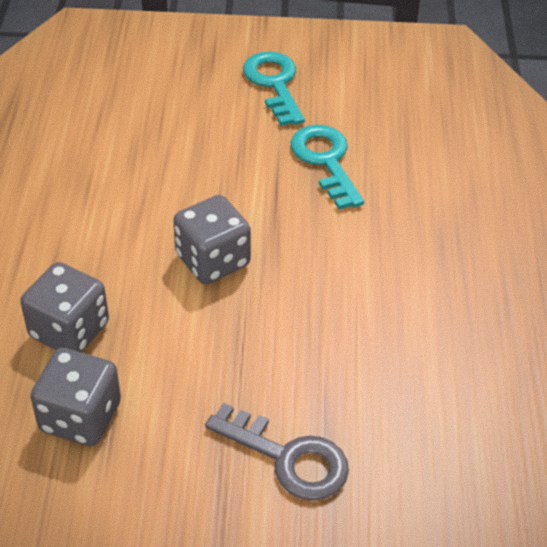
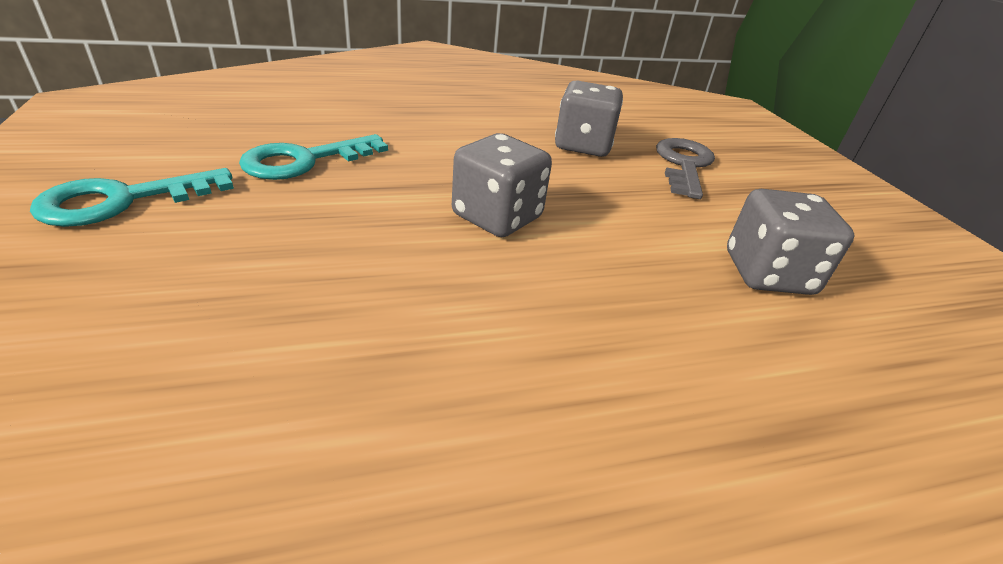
camera: 110 degrees left, 10 degrees down
(69, 330) = (676, 307): grey dice -> grey dice (583, 145)

